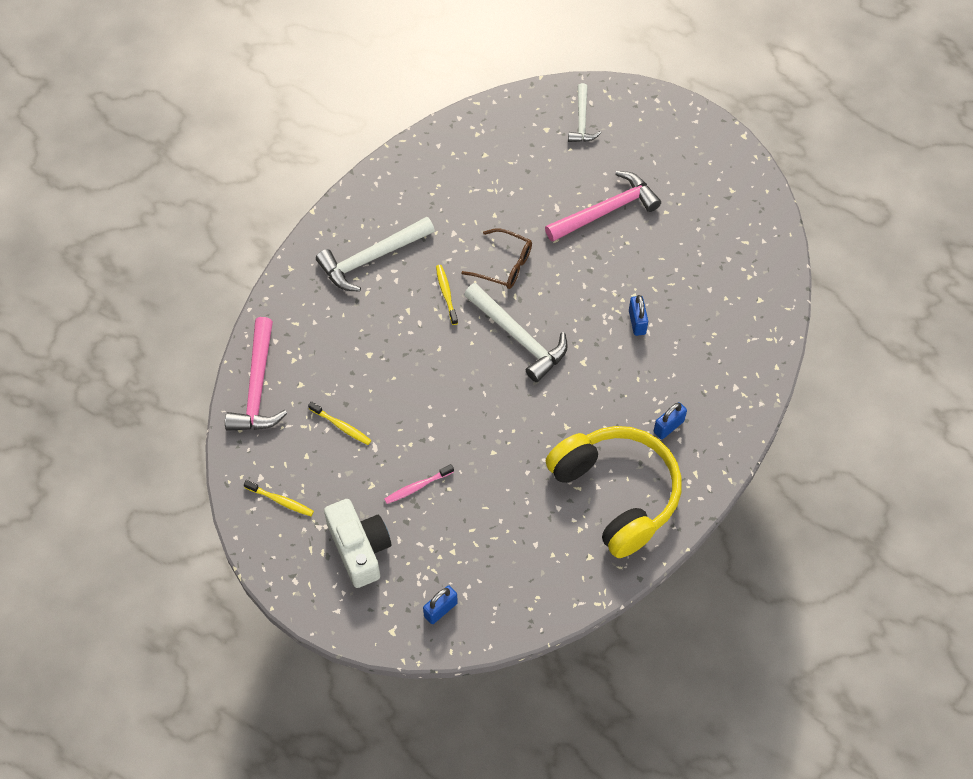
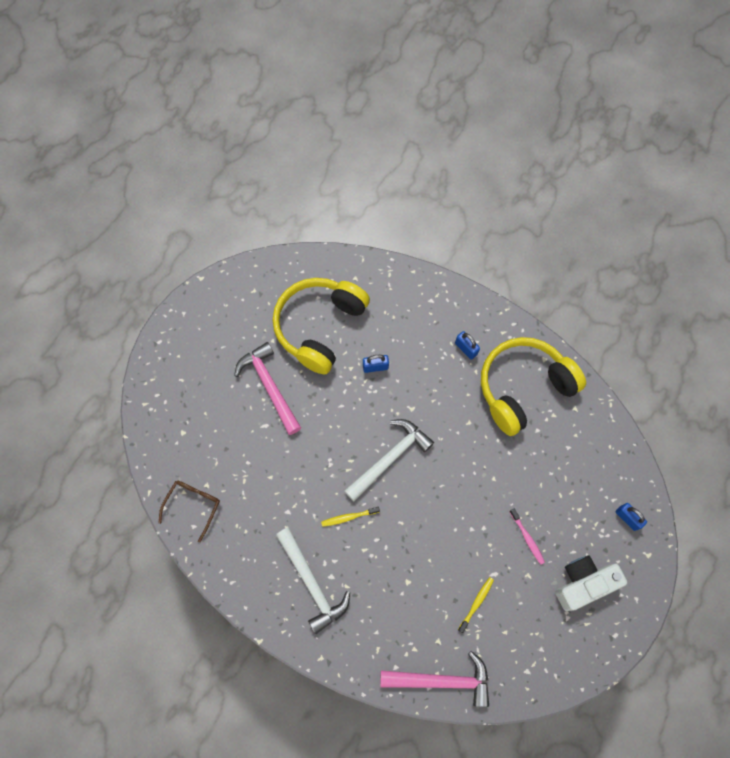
camera: 90 degrees left, 10 degrees up
(281, 501) = (547, 652): yellow toothbrush -> none
(505, 265) = (321, 468): brown glasses -> brown glasses (193, 505)
(582, 120) = (176, 403): white hammer -> none
(687, 261) = (319, 327): none -> yellow headphones

